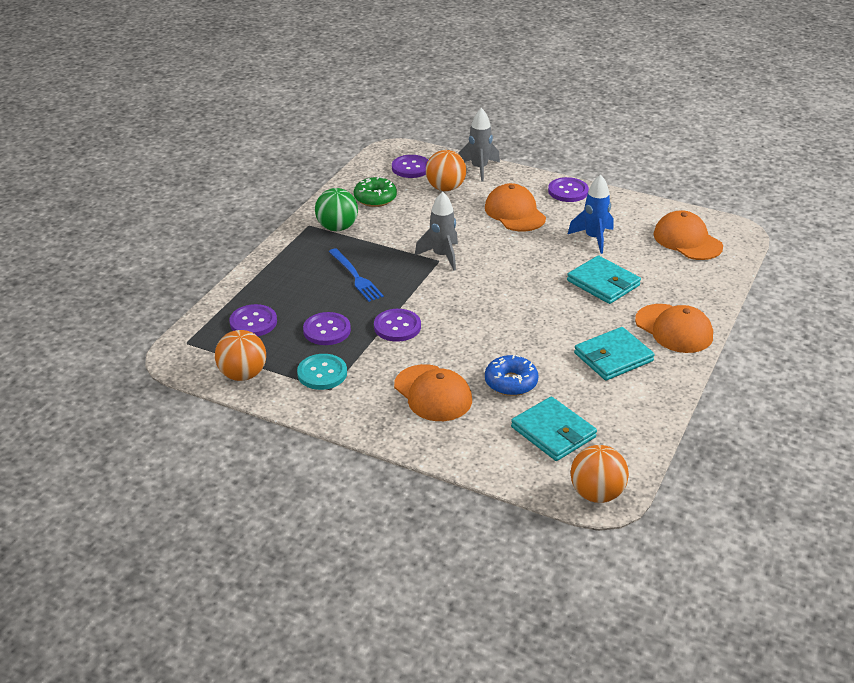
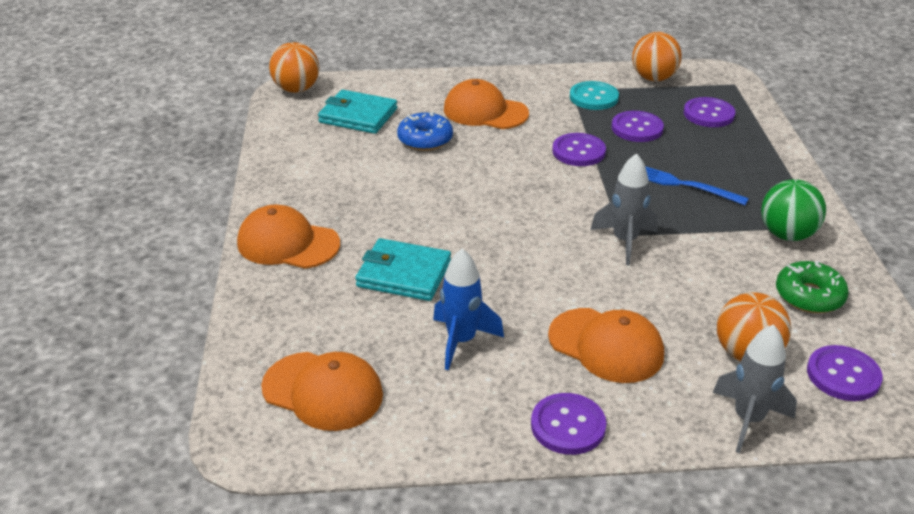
camera: 150 degrees right, 0 degrees up
(613, 357) = (341, 191): turquoise wallet -> none

